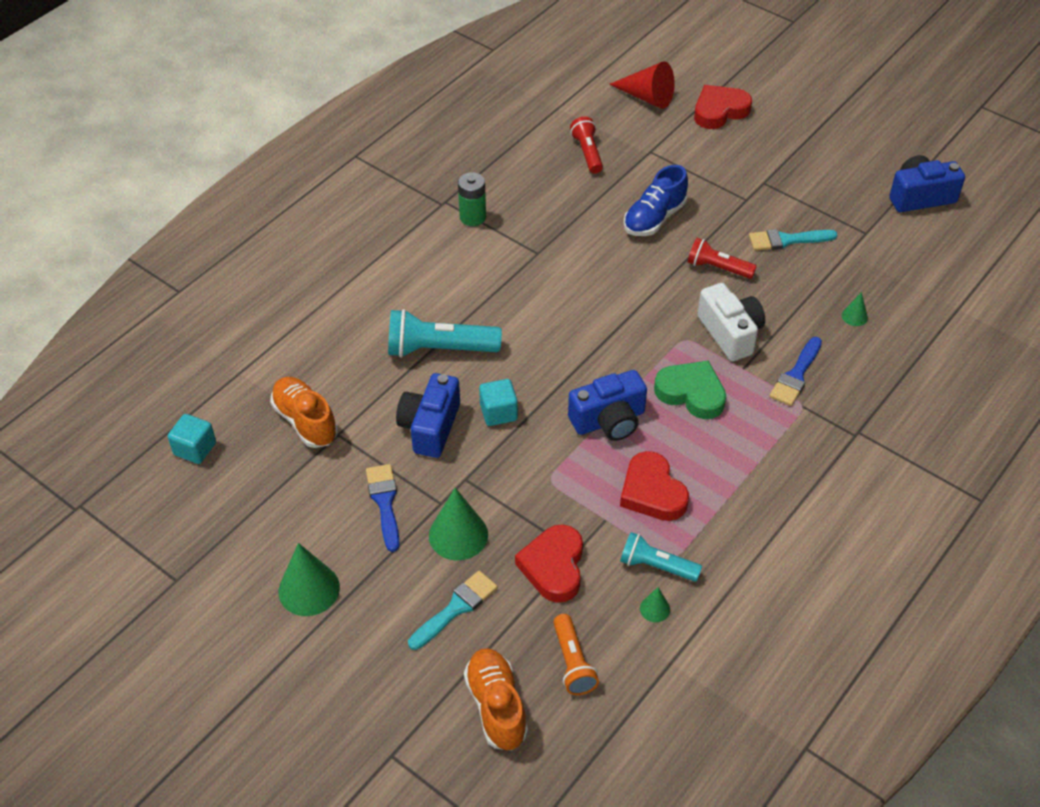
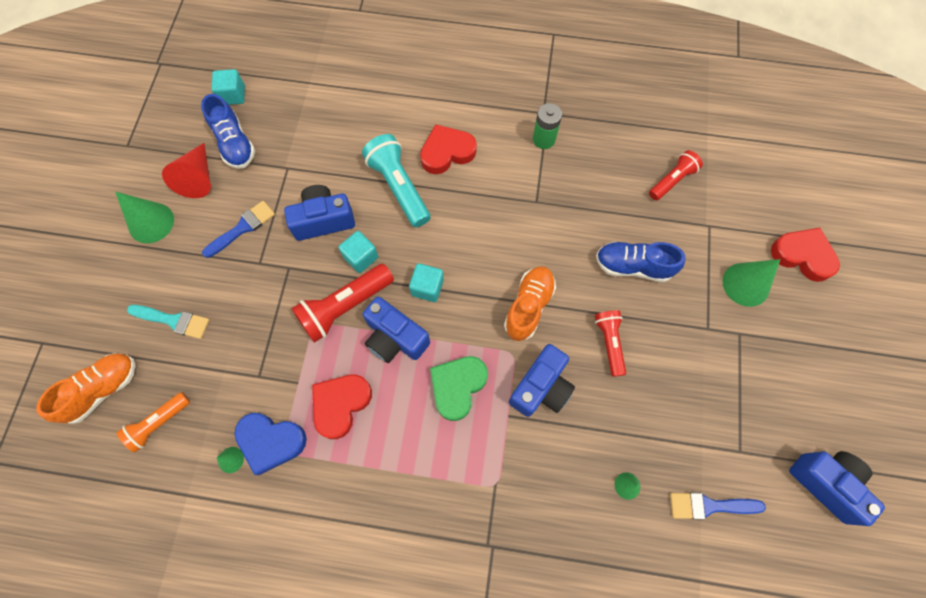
camera: 60 degrees right, 20 degrees up
(265, 470) = (235, 144): none -> blue shoe
(305, 421) = (288, 143): orange shoe -> orange shoe (528, 306)
(458, 535) = (236, 289): green cone -> green cone (746, 284)
(546, 448) = (344, 307): none -> red flashlight
(553, 567) = (237, 367): red heart -> red heart (447, 152)
(571, 373) = (427, 287): none -> turquoise cube
(647, 97) = (773, 191): red cone -> red cone (198, 178)
(656, 566) = (271, 441): turquoise flashlight -> blue heart
(691, 393) = (457, 387): green heart -> green heart turned 150 degrees counterclockwise
(730, 333) = (541, 387): white camera -> blue camera
(786, 240) = (681, 385): turquoise brush -> none
(796, 375) = (526, 464): blue brush -> blue brush (709, 506)

